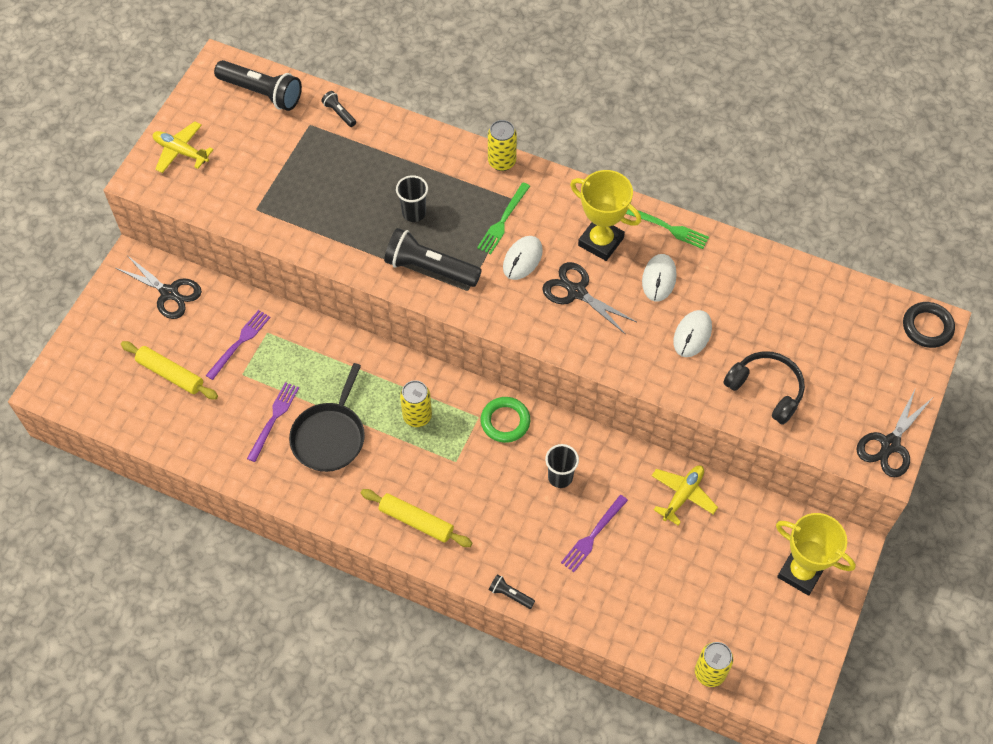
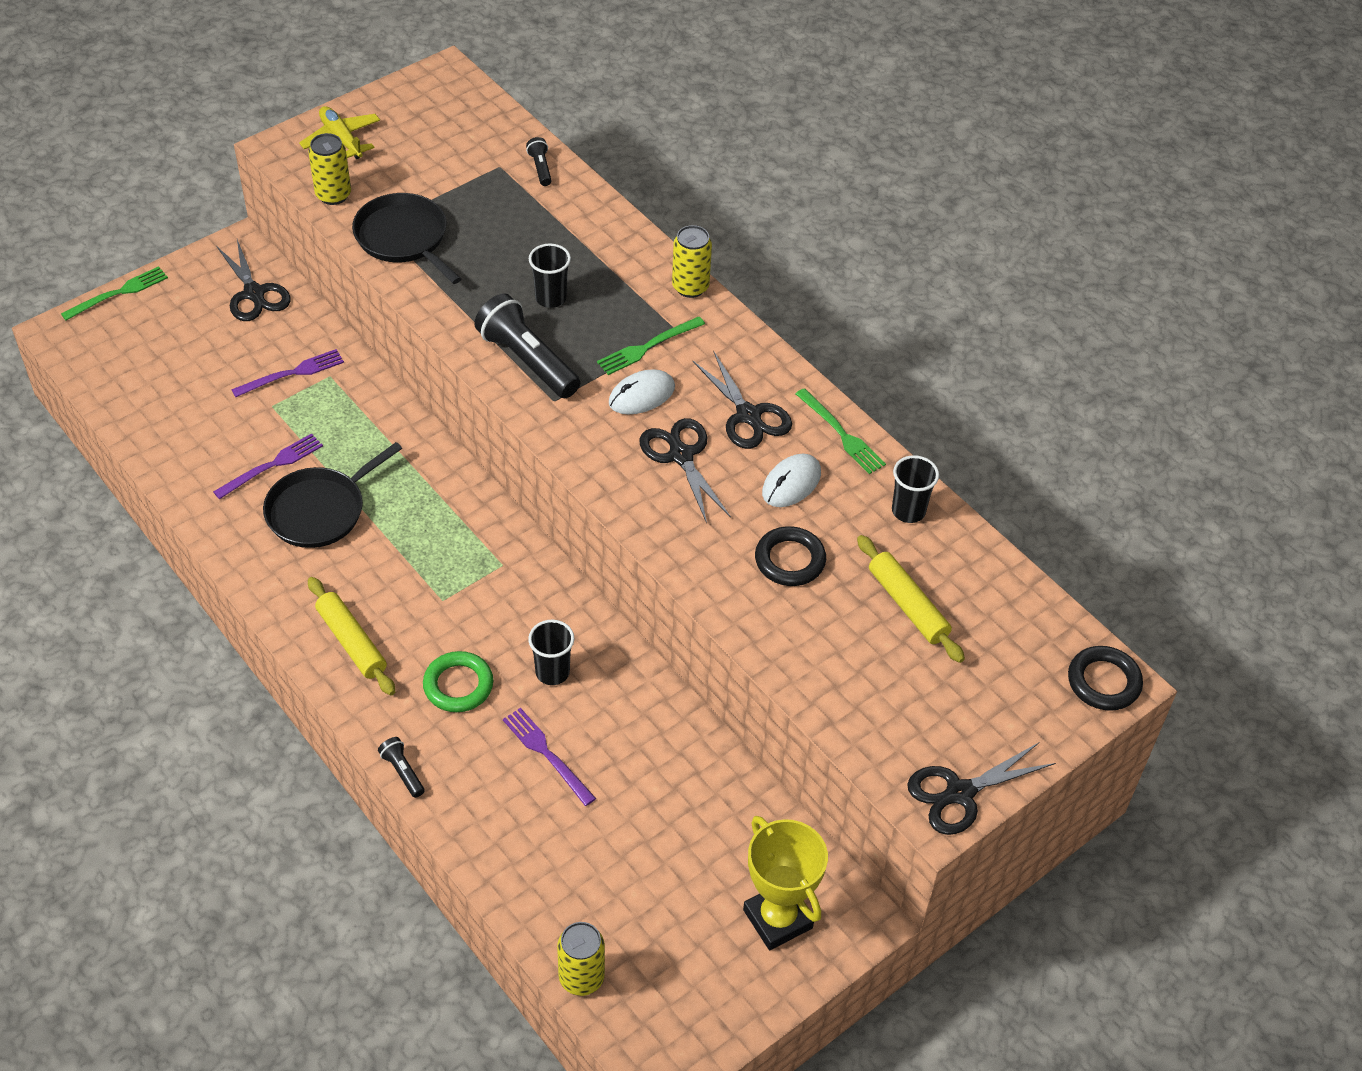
camera: 25 degrees right, 10 degrees down
(69, 338) = (118, 293): none -> green fork
(170, 374) = (196, 373): yellow rolling pin -> yellow rolling pin (907, 605)
(262, 93) = (470, 117): black flashlight -> none
(281, 212) = (404, 238): none -> black pan
(417, 416) = (433, 533): yellow can -> yellow can (333, 195)
(505, 421) = (530, 583): green ring -> green ring (458, 685)
(593, 535) = (547, 754): purple fork -> purple fork turned 75 degrees clockwise
(600, 242) = (748, 415): yellow trophy -> black scissors
(682, 495) = (687, 761): yellow plane -> none
(692, 335) = (790, 560): white mouse -> black ring
(743, 264) = (908, 511): none -> black cup
(766, 390) = (840, 660): black headphones -> none

